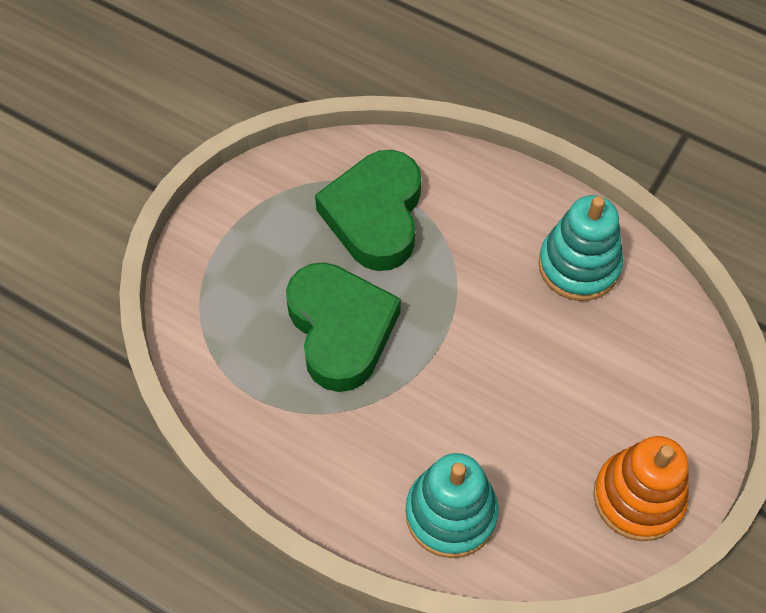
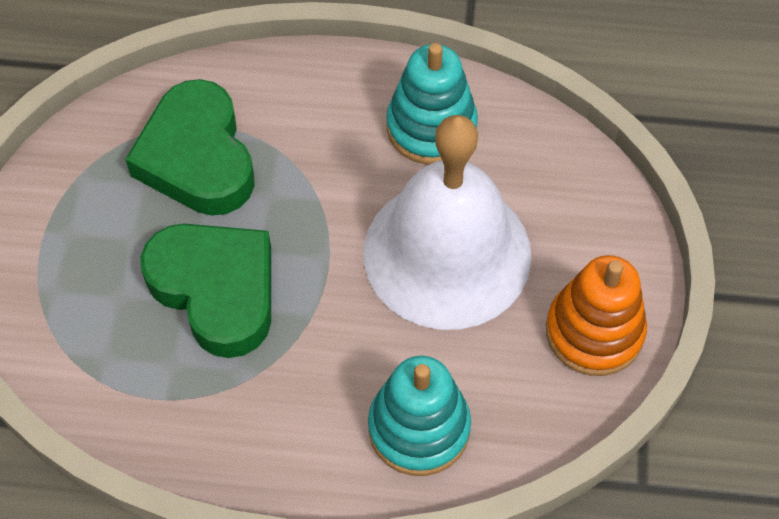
camera: 25 degrees left, 0 degrees up
(542, 377) = (447, 253): none -> white bell

